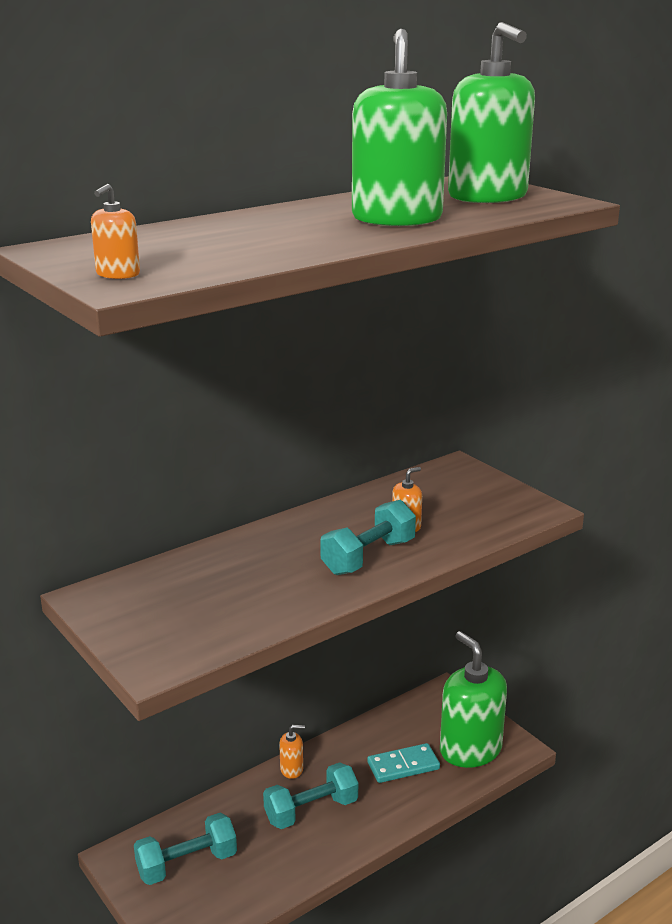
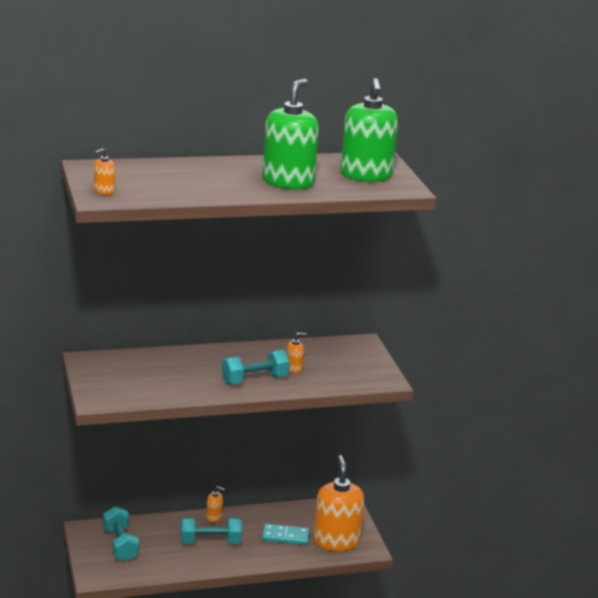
camera: 20 degrees right, 0 degrees up
(187, 864) = (120, 545): turquoise dumbbell -> turquoise dumbbell turned 75 degrees clockwise
(470, 750) = (336, 541): green soap dispenser -> orange soap dispenser

